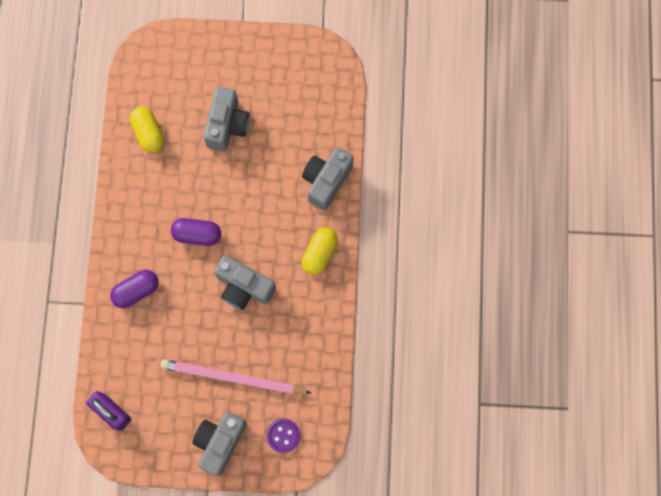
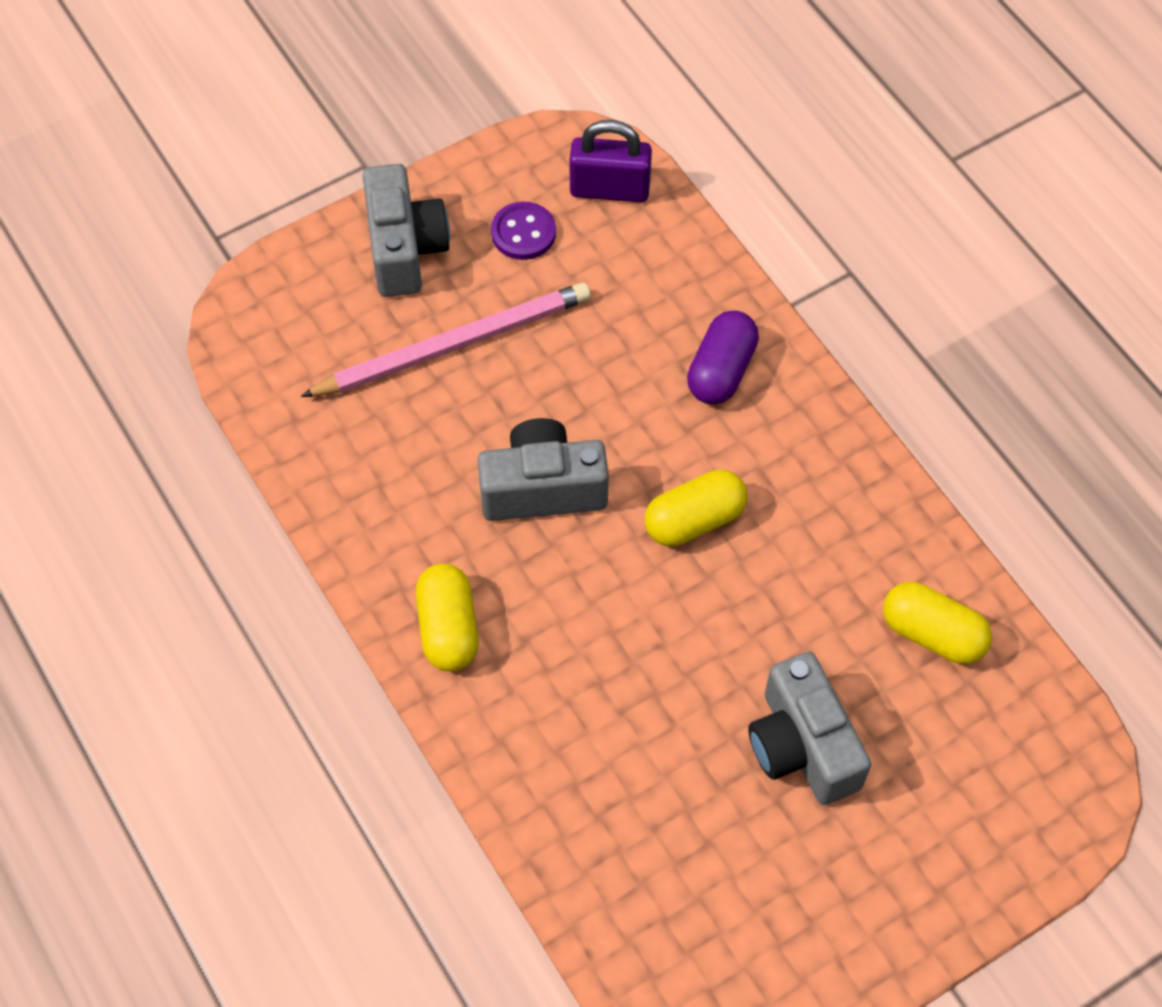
camera: 145 degrees right, 15 degrees down
(197, 234) = (694, 520): purple capsule -> yellow capsule
(283, 435) = (307, 316): purple button -> purple button (523, 233)
(326, 181) = (531, 767): grey camera -> none

